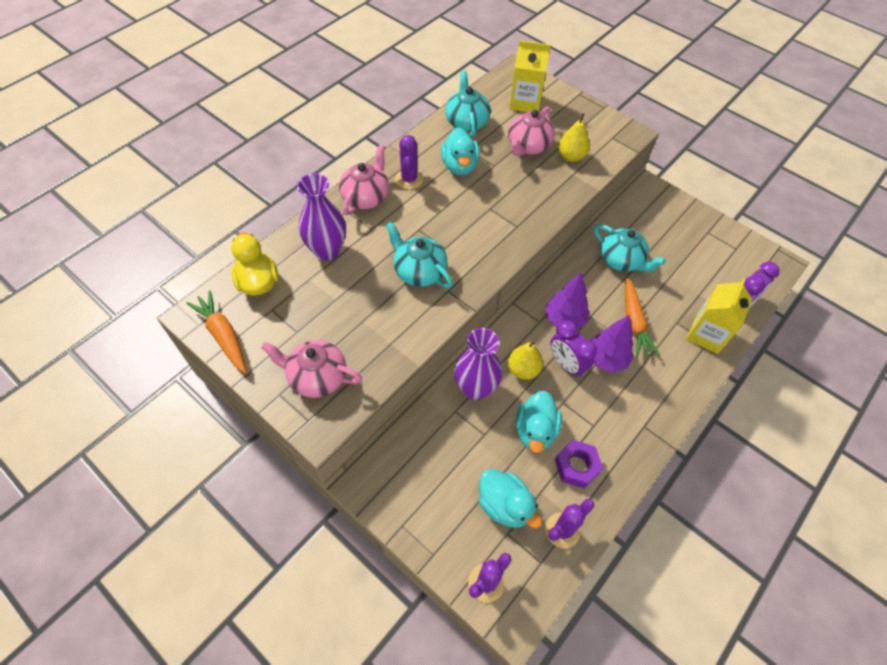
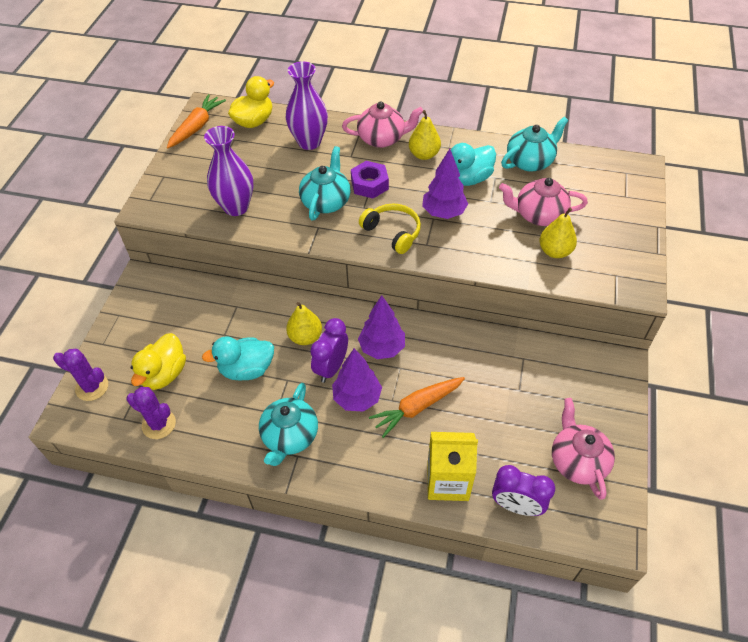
camera: 65 degrees right, 5 degrees down
(317, 377) = (188, 188): pink teapot -> pink teapot (577, 461)
(409, 179) = (424, 154): purple cactus -> yellow pear
(475, 388) = (266, 311): purple vase -> purple vase (236, 207)
(488, 199) = (443, 213): none -> purple tree
(489, 241) = (393, 232): none -> yellow headphones
(504, 505) = (164, 374): turquoise duck -> yellow duck
(525, 102) = (600, 190): yellow carton -> none
(576, 466) = (226, 413): purple nut -> purple nut (369, 184)
(621, 260) = (492, 370): turquoise teapot -> turquoise teapot (290, 436)

